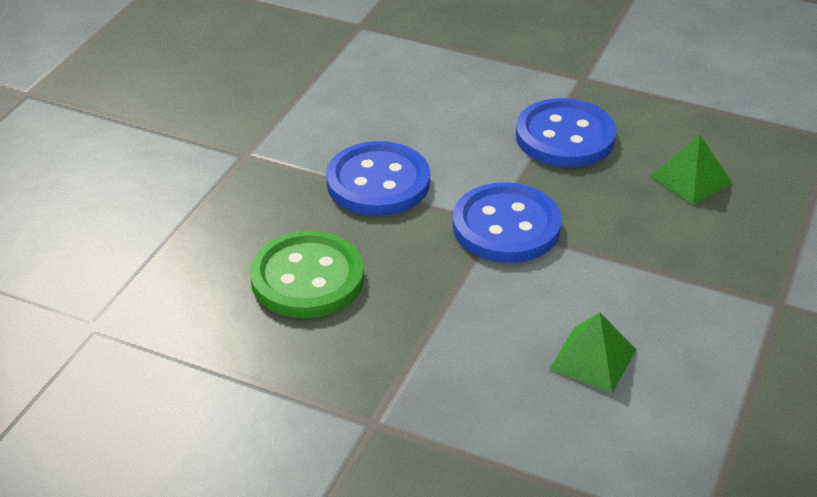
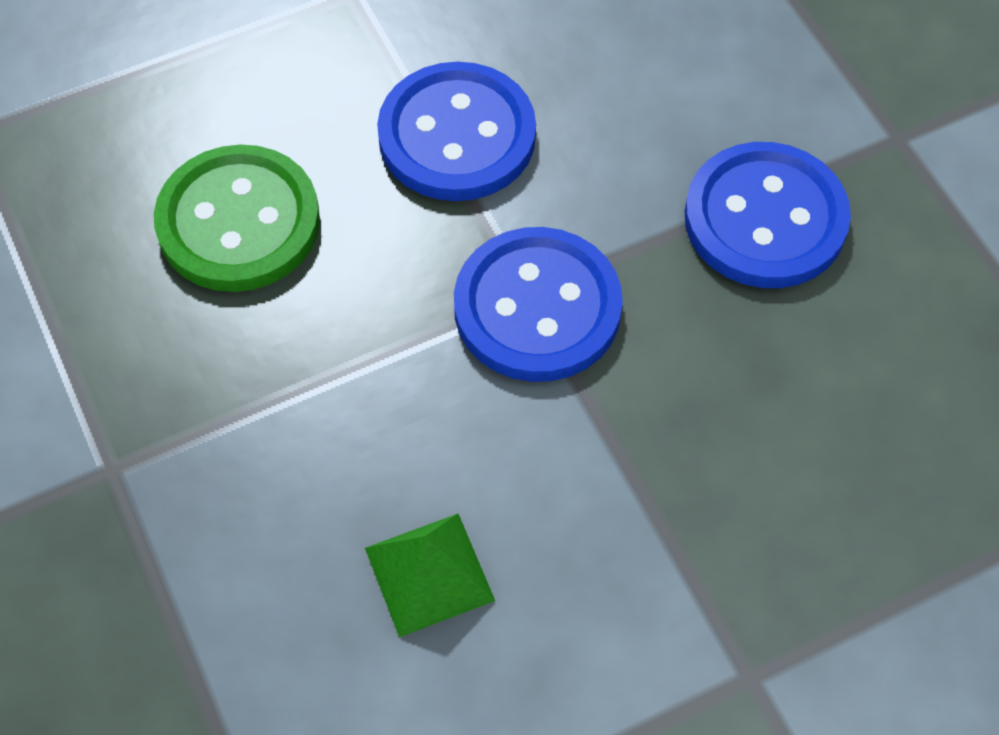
camera: 40 degrees right, 20 degrees up
(691, 179) = (858, 403): green pyramid -> none

